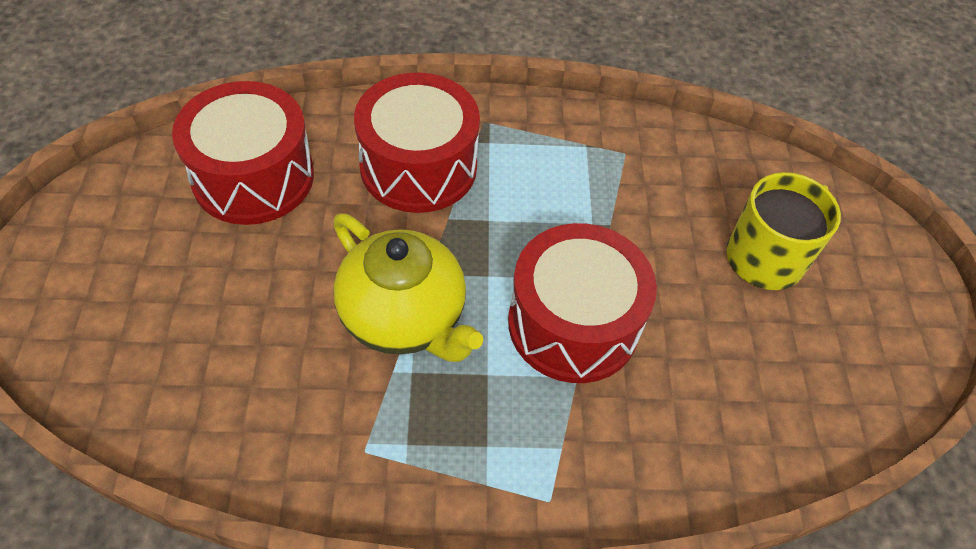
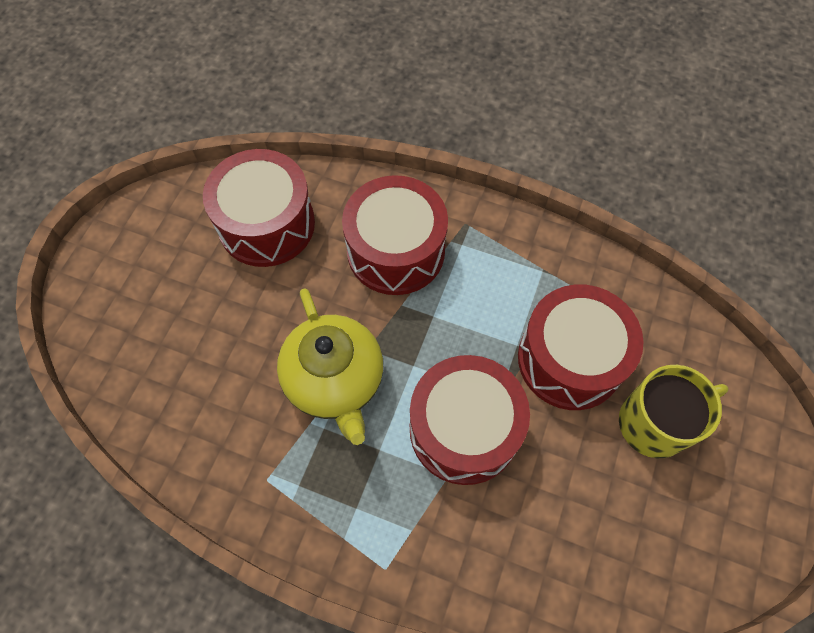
camera: 25 degrees right, 10 degrees up
(653, 222) = (570, 359): none -> red drum

